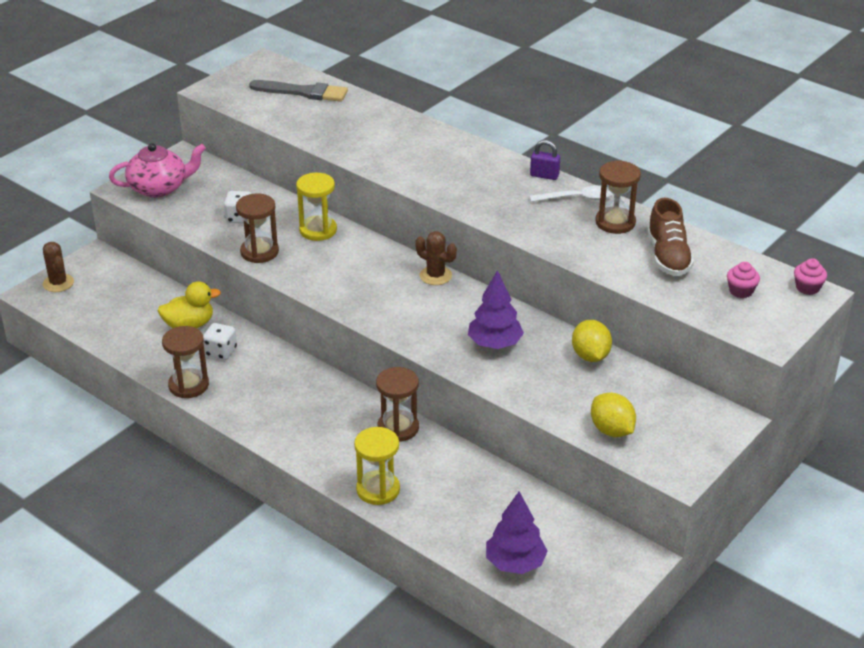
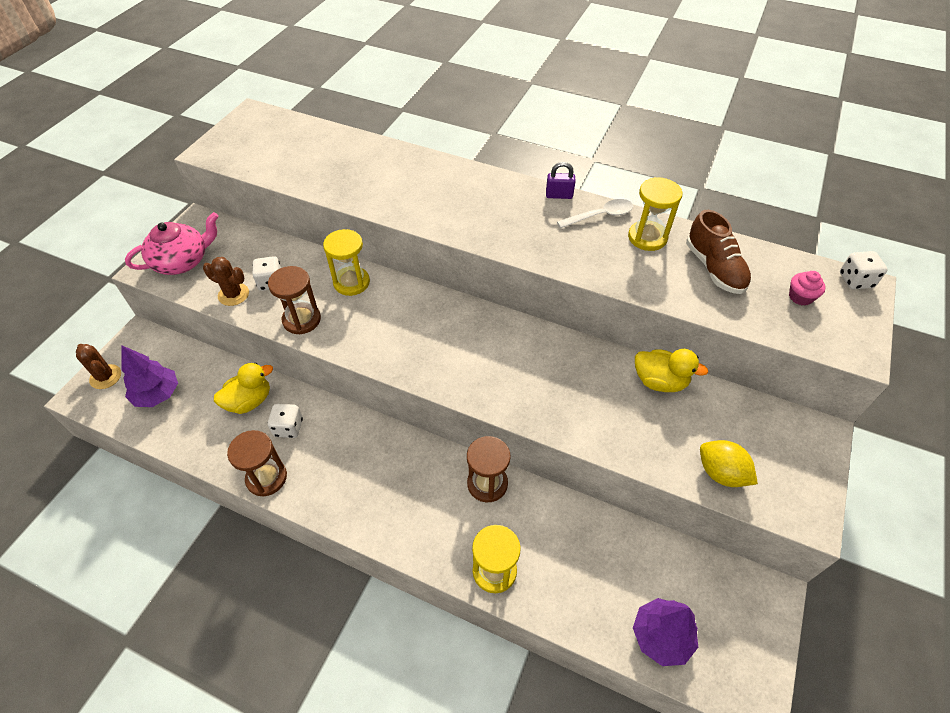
camera: 15 degrees left, 15 degrees up
(303, 92) = (299, 140): grey brush -> none
(435, 276) = (480, 314): brown cactus -> brown cactus (233, 294)
(494, 344) = (566, 386): purple tree -> purple tree (157, 394)
(590, 356) = (659, 381): yellow lemon -> yellow duck
(615, 222) = (647, 237): brown hourglass -> yellow hourglass
(807, 288) = (855, 280): pink cupcake -> white dice

